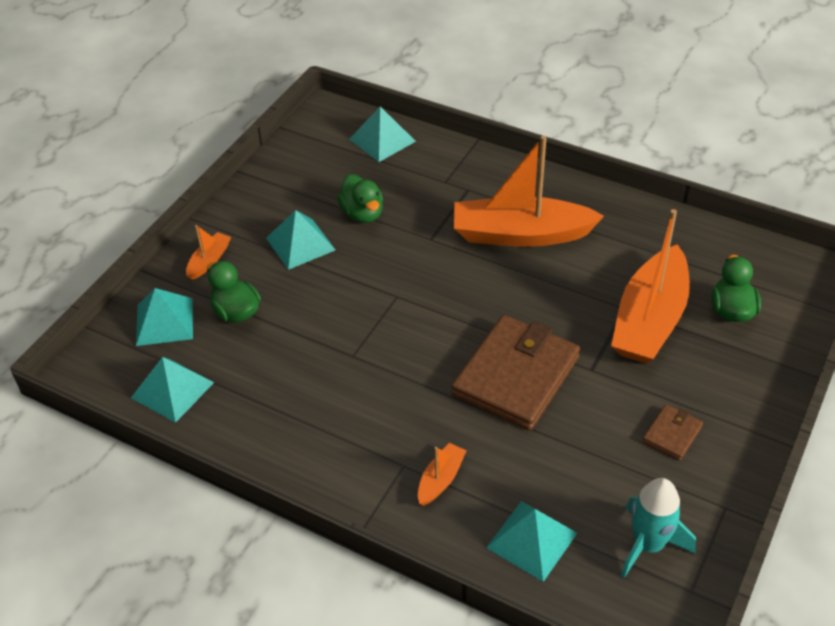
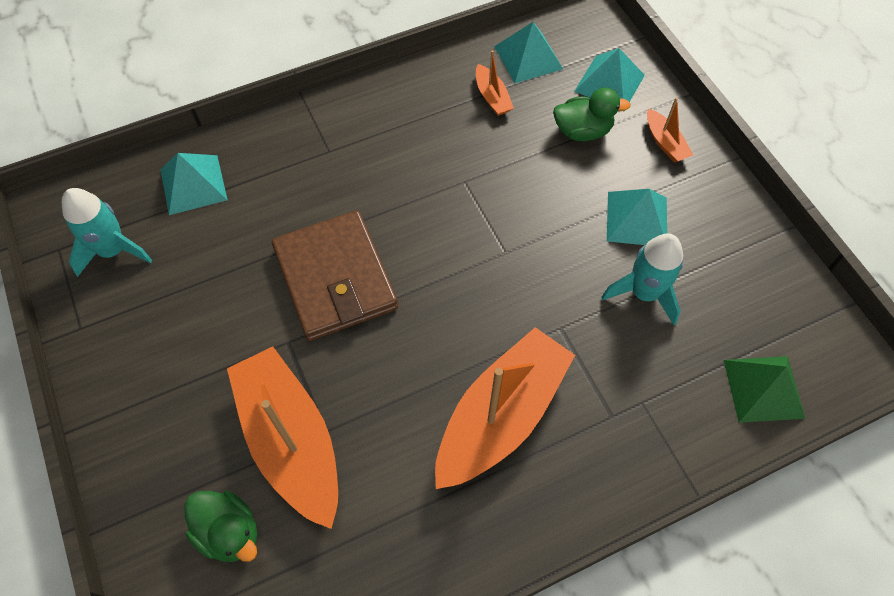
camera: 125 degrees right, 15 degrees up
(362, 214) = (644, 293): green duck -> turquoise rocket
(382, 140) = (763, 388): turquoise pyramid -> green pyramid
(440, 479) = (294, 164): orange boat -> orange boat (492, 97)
(672, 434) = (170, 347): brown wallet -> none

